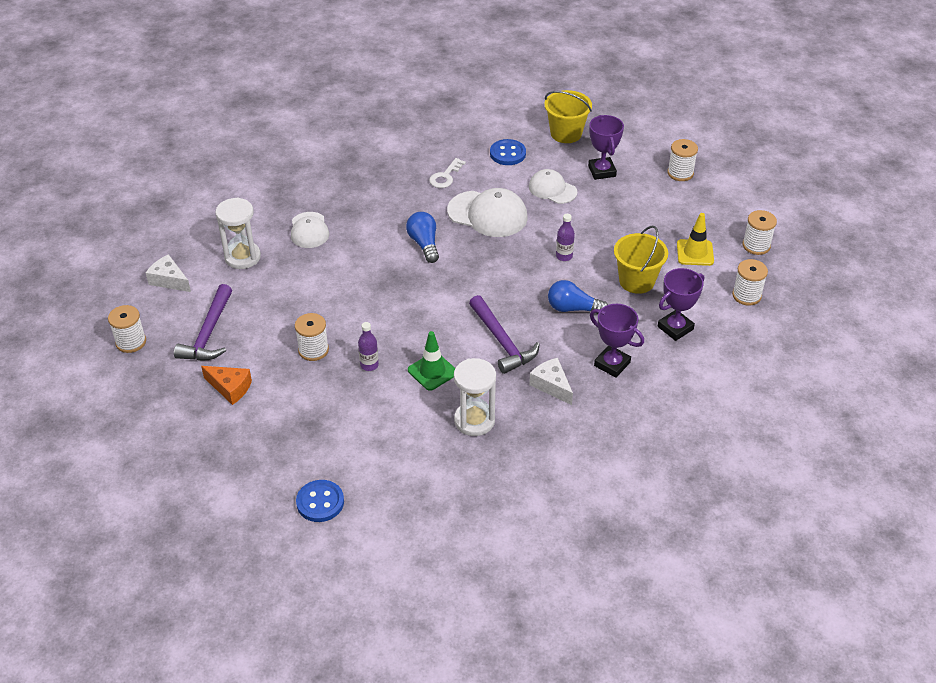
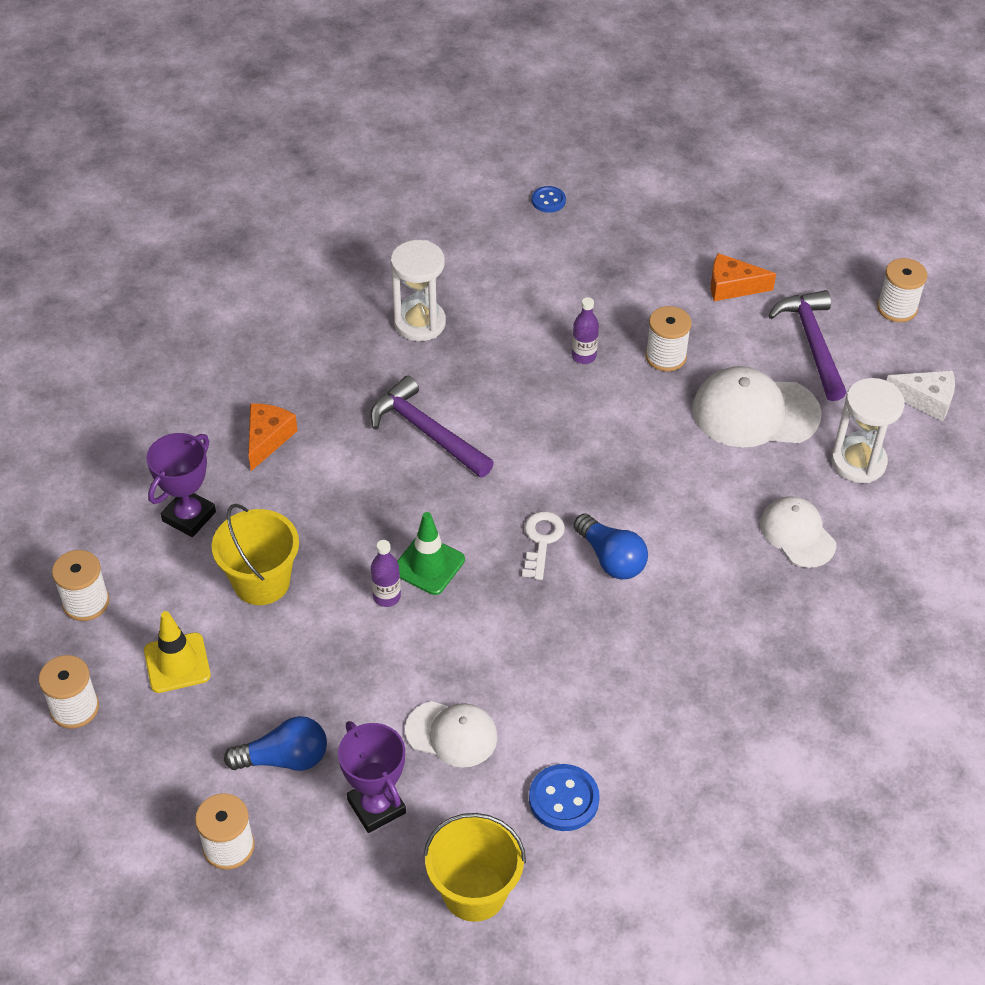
camera: 160 degrees right, 5 degrees up
(320, 502) = (548, 201): blue button -> blue button, size x0.64
(432, 371) = (500, 368): green traffic cone -> green traffic cone (428, 565)
(445, 177) = (648, 708): white key -> white key (541, 540)
(488, 214) = (539, 645): white cap -> white cap (755, 412)
(551, 385) = (339, 389): white cheese -> none
(573, 308) = (345, 508): blue light bulb -> blue light bulb (284, 758)
(612, 364) = (267, 439): purple trophy -> orange cheese

